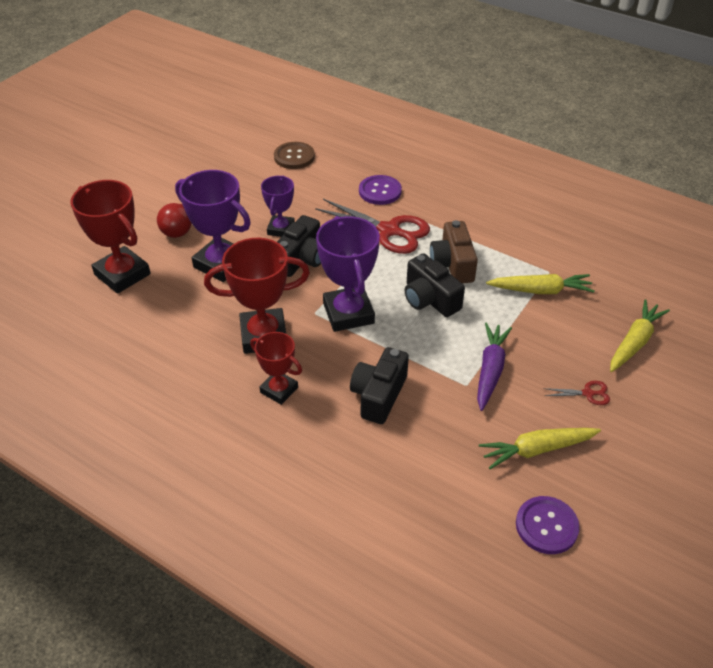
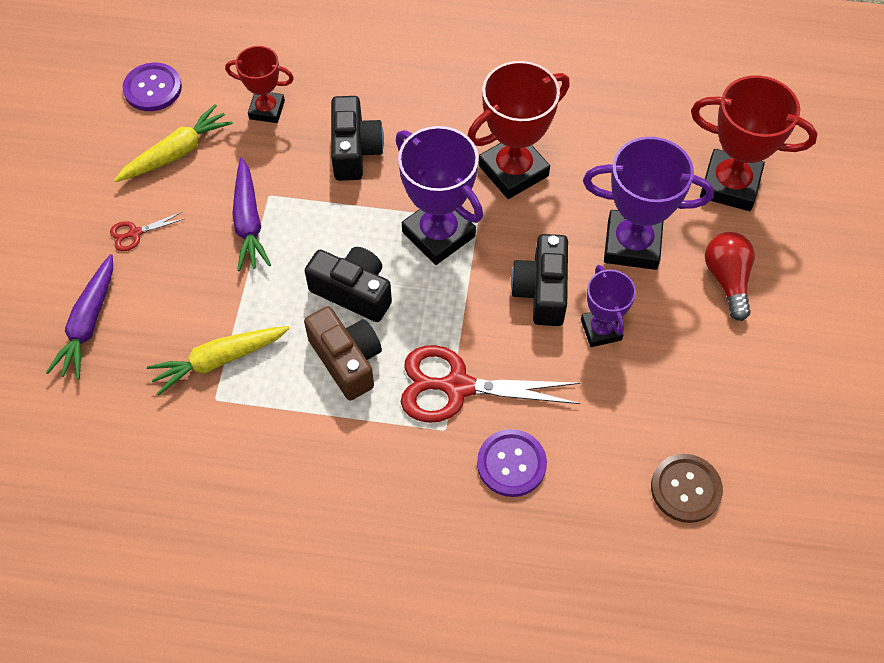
camera: 155 degrees right, 15 degrees up
(279, 390) = (456, 119): red trophy -> red trophy (267, 110)
(634, 342) = (88, 323): yellow carrot -> purple carrot

